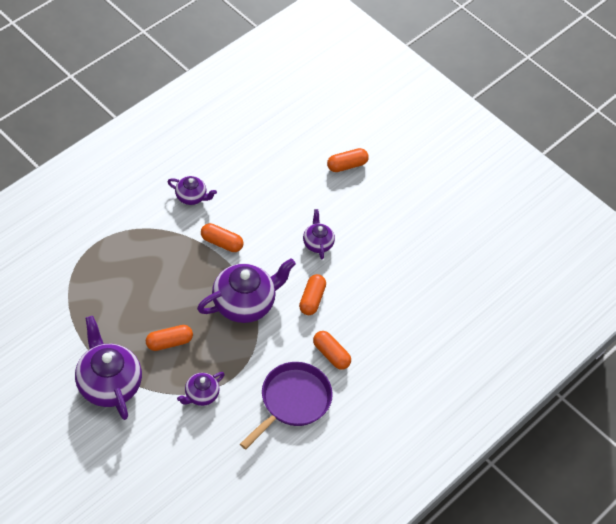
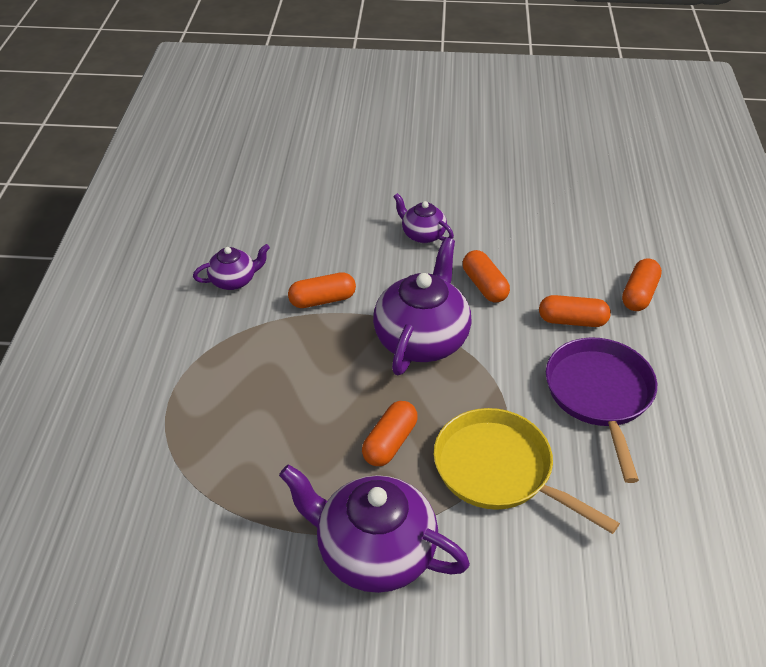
camera: 35 degrees left, 10 degrees down
(201, 395) = (499, 470): purple teapot -> yellow pan
(347, 165) = (363, 156): orange capsule -> orange capsule (639, 294)

